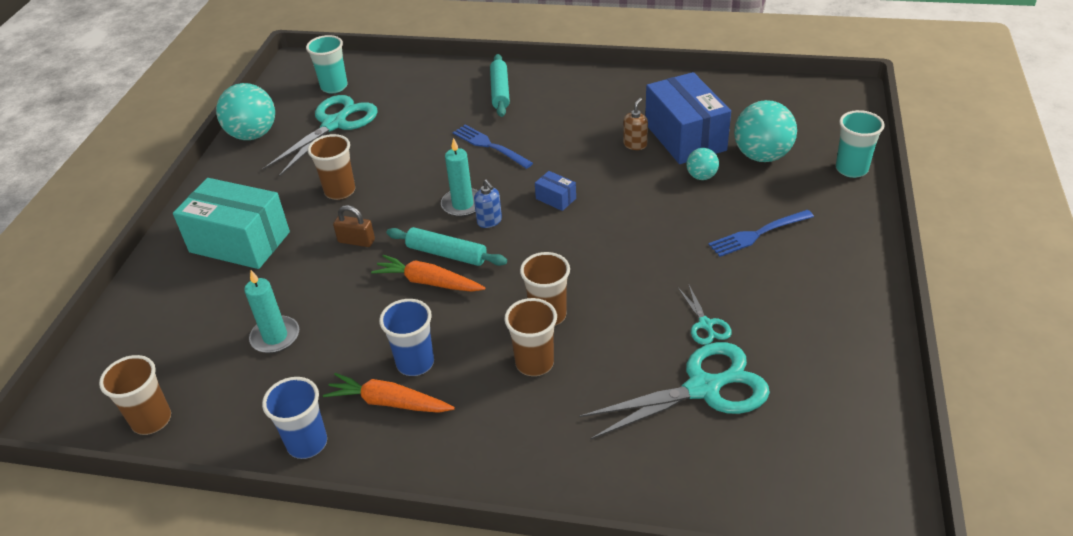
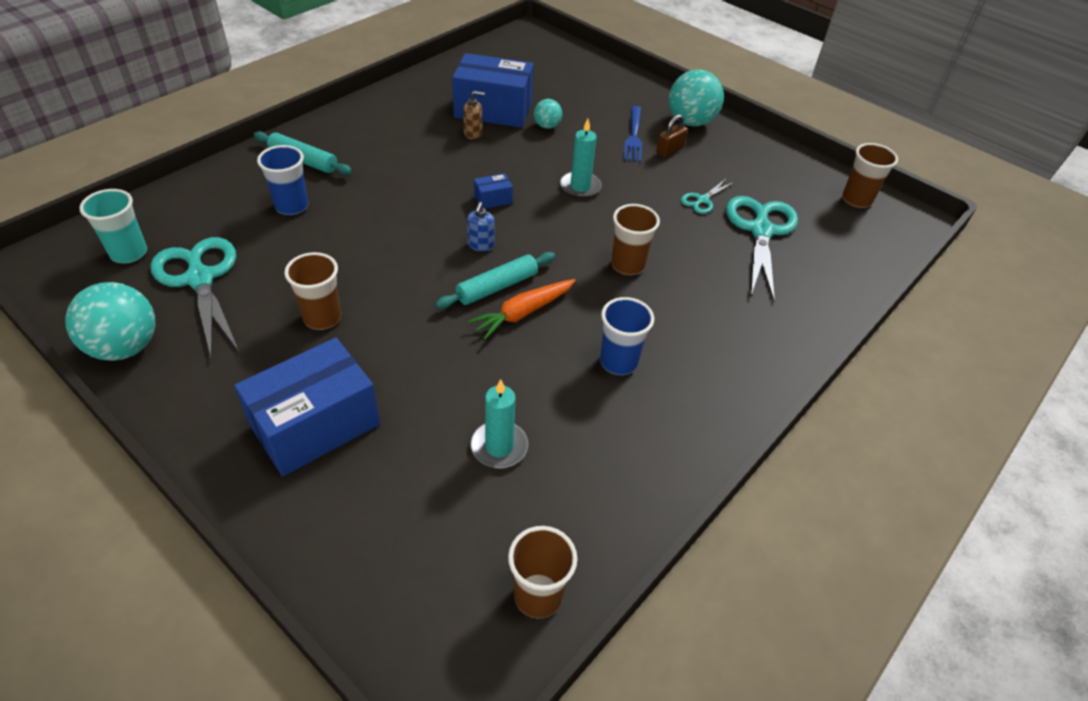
camera: 65 degrees left, 5 degrees up
(239, 242) = (315, 425): turquoise box -> blue box
(307, 443) = (663, 472): blue cup -> blue cup (292, 206)
(356, 241) = (415, 336): brown padlock -> brown padlock (669, 150)
(388, 402) = (652, 397): orange carrot -> none
(462, 204) = (440, 250): turquoise candle -> turquoise candle (580, 187)
(489, 221) = (481, 245): blue soap dispenser -> blue soap dispenser turned 105 degrees clockwise
(490, 146) = (377, 200): blue fork -> none
(534, 363) = (674, 295): brown cup -> brown cup (856, 200)
(635, 144) = (473, 133): brown soap dispenser -> brown soap dispenser turned 120 degrees clockwise
(705, 325) = (702, 200): turquoise scissors -> turquoise scissors turned 120 degrees clockwise
(762, 156) = (554, 93): turquoise ball -> turquoise ball (690, 122)
(851, 169) = (608, 72): turquoise cup -> none

